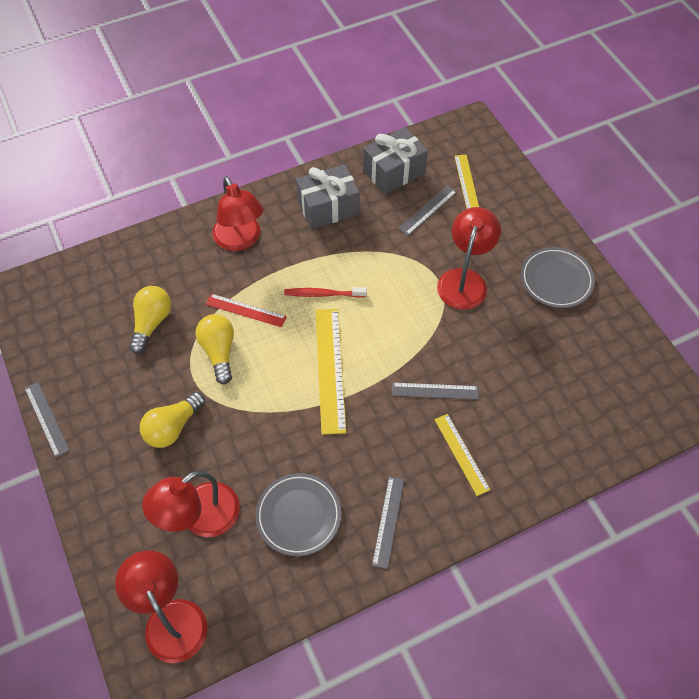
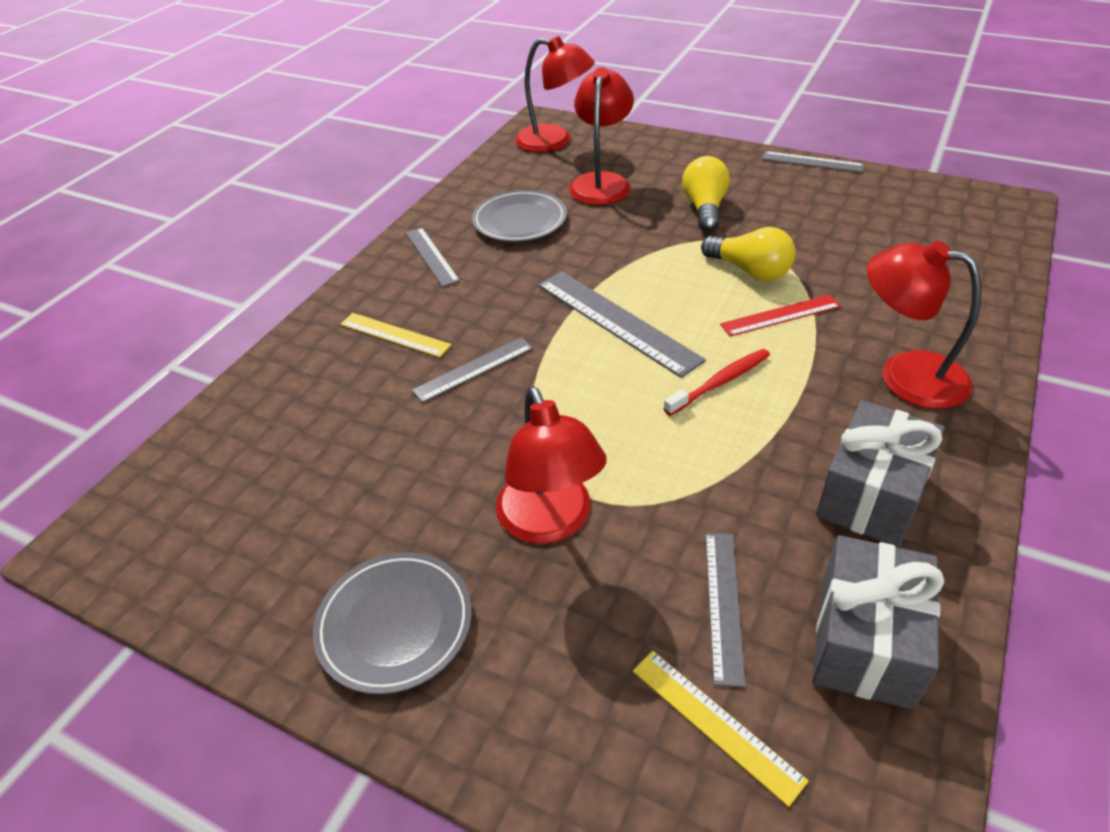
camera: 145 degrees right, 15 degrees down
(151, 323) = (851, 253): yellow light bulb -> none
(330, 369) = (616, 321): yellow ruler -> grey ruler

